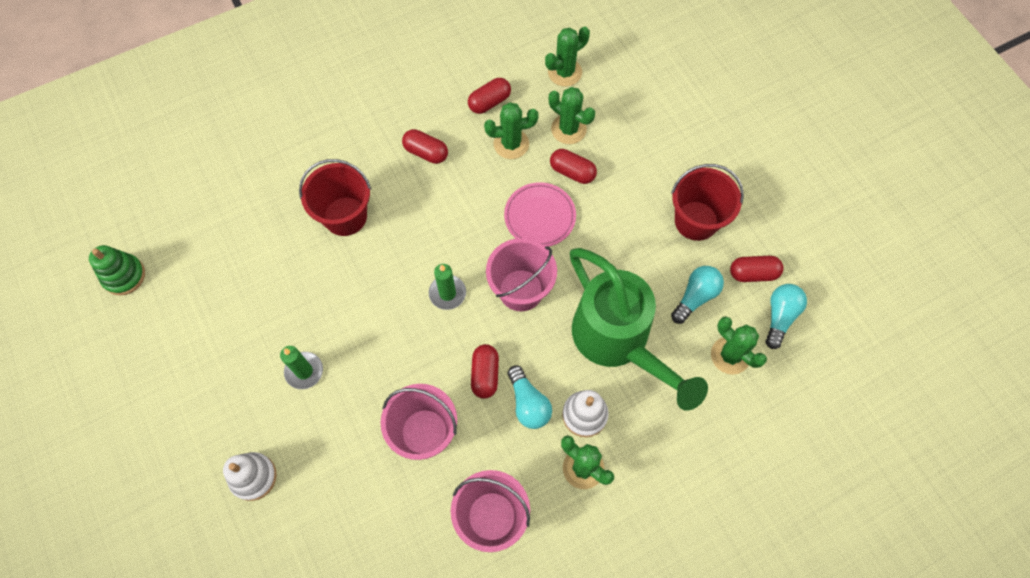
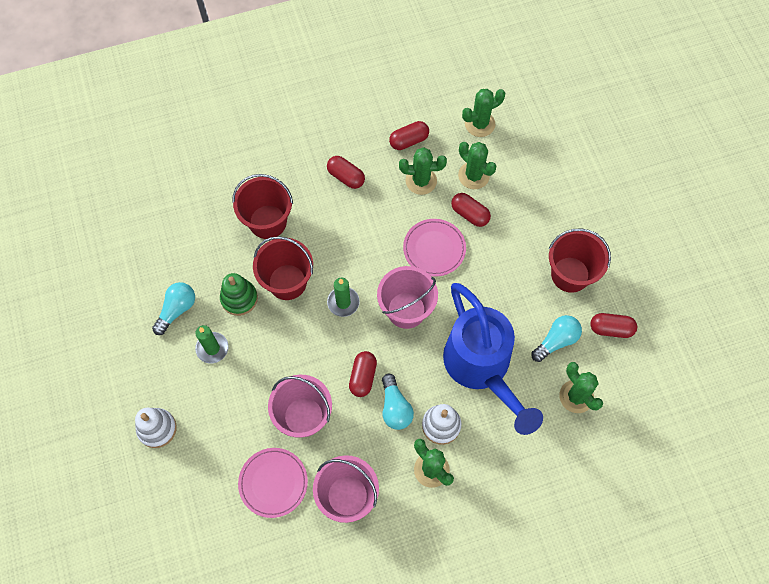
camera: 10 degrees right, 0 degrees up
(124, 276) = (76, 243): green stacking toy -> green stacking toy (239, 298)
(379, 280) = (287, 282): none -> red bucket
(402, 517) = (273, 483): none -> pink plate
(618, 342) = (482, 368): green watering can -> blue watering can
(780, 316) = (627, 370): turquoise light bulb -> turquoise light bulb (177, 310)

